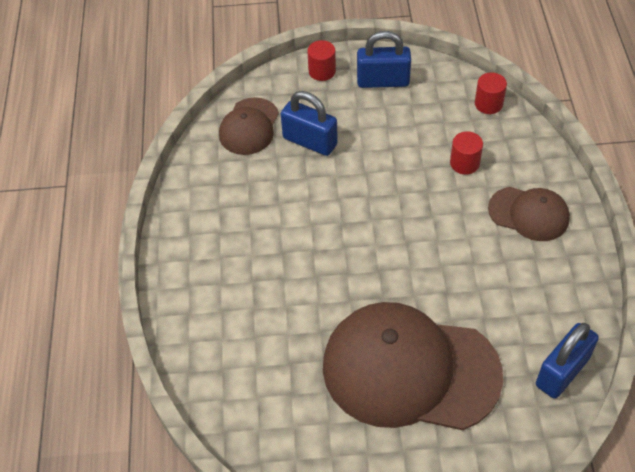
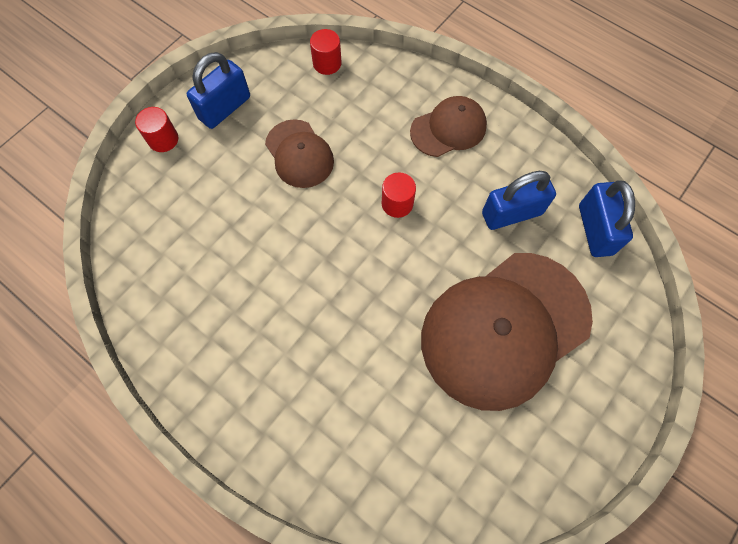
camera: 50 degrees left, 15 degrees up
(249, 126) = (154, 242): brown cap -> brown cap (299, 154)
(310, 141) = (222, 210): blue padlock -> blue padlock (512, 213)
(464, 163) = (362, 127): red cylinder -> red cylinder (397, 203)

